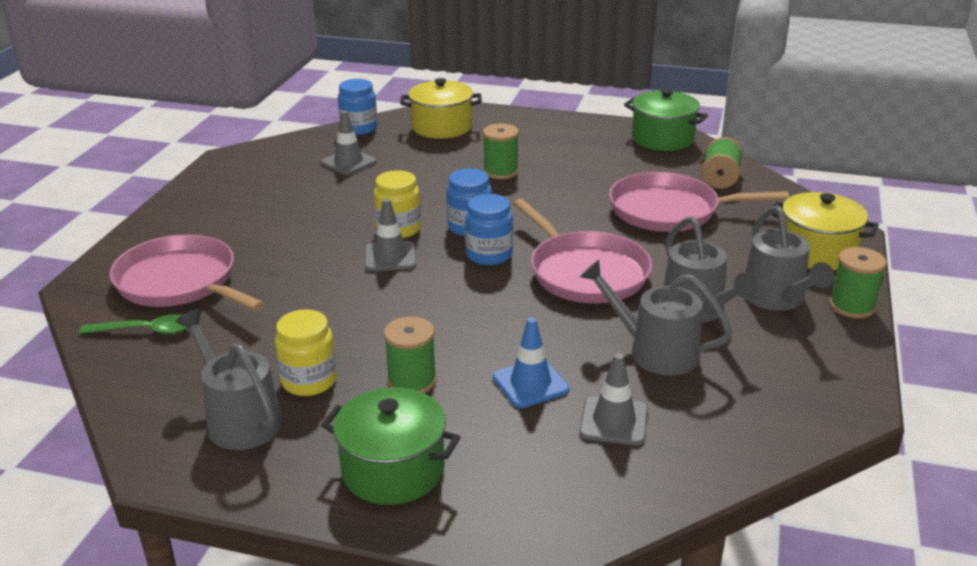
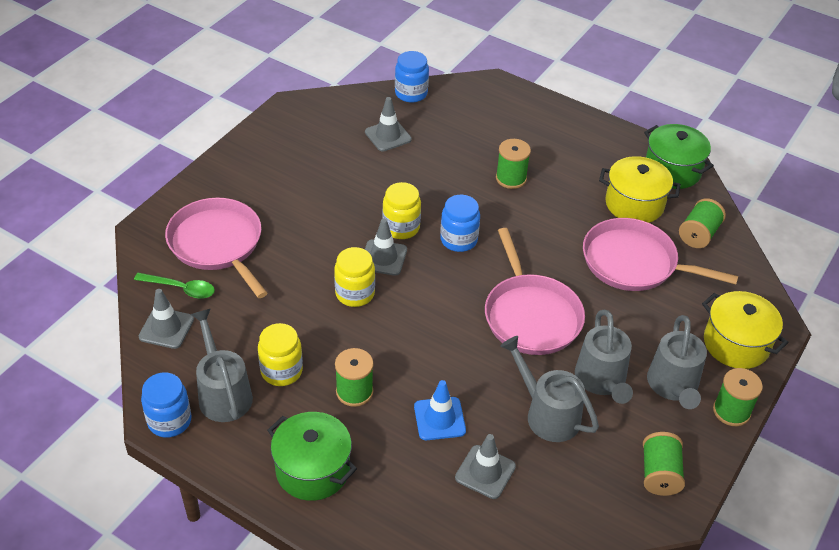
camera: 15 degrees right, 15 degrees up
(138, 371) = (166, 328): none -> grey traffic cone
(370, 293) = (355, 293): none -> yellow jar
(442, 127) = (482, 108): yellow pot -> yellow pot (634, 204)
(489, 255) = (462, 276): blue jar -> blue jar (169, 421)
(815, 377) = (659, 474): none -> green spool

